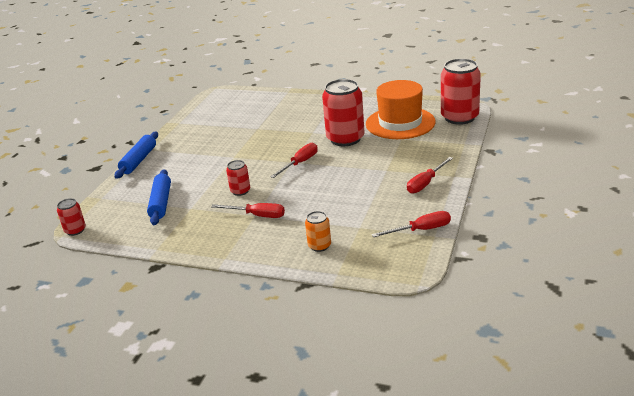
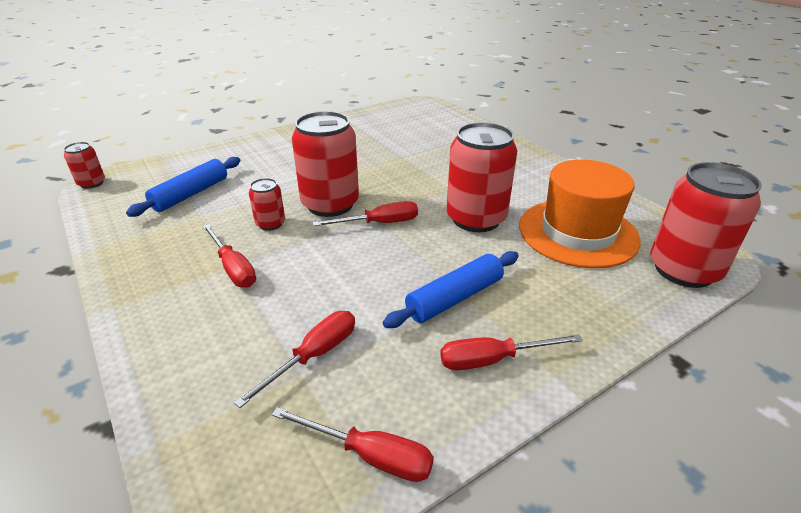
camera: 35 degrees right, 5 degrees up
(139, 160) = (253, 139): blue rolling pin -> blue rolling pin (455, 298)
(257, 168) = (330, 204): none -> red can
(319, 246) = (214, 369): orange can -> none
(354, 219) = (314, 356): none -> red screwdriver

